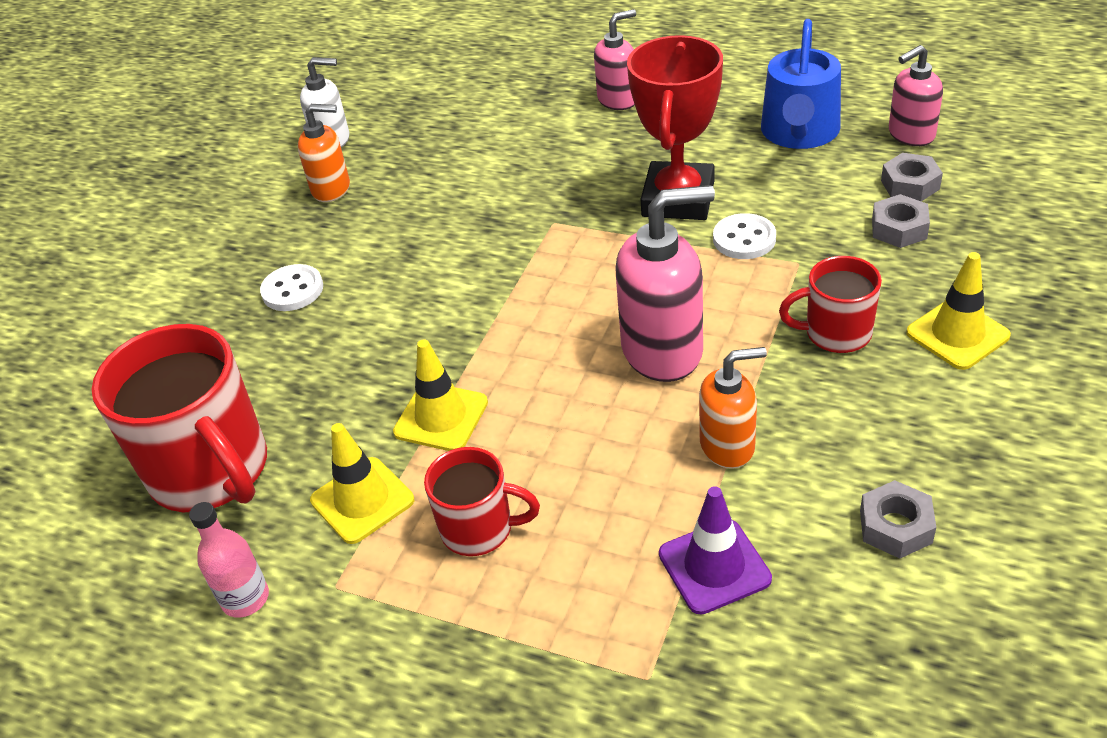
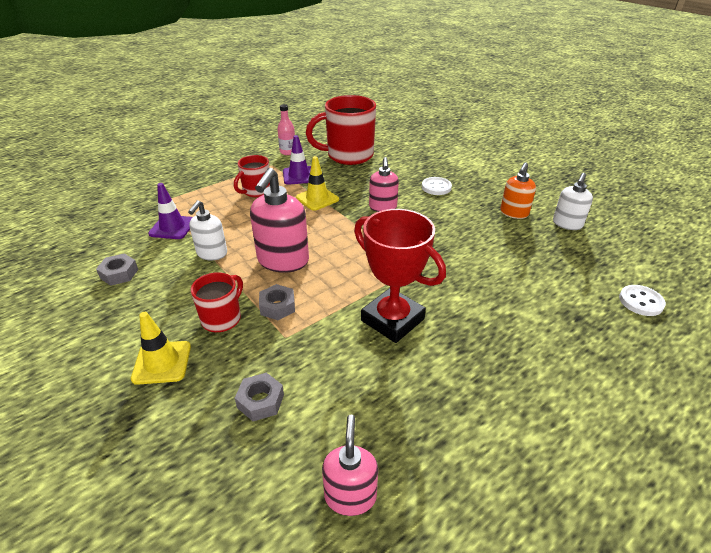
camera: 115 degrees right, 5 degrees down
(362, 500) = (299, 176): yellow traffic cone -> purple traffic cone
(618, 99) = (540, 348): pink soap dispenser -> pink soap dispenser (383, 207)
(728, 445) = (212, 253): orange soap dispenser -> white soap dispenser
(744, 239) = (328, 326): white button -> white button (641, 301)
(799, 133) = (414, 422): blue watering can -> none
(910, 185) = (293, 443): grey nut -> grey nut (277, 306)

